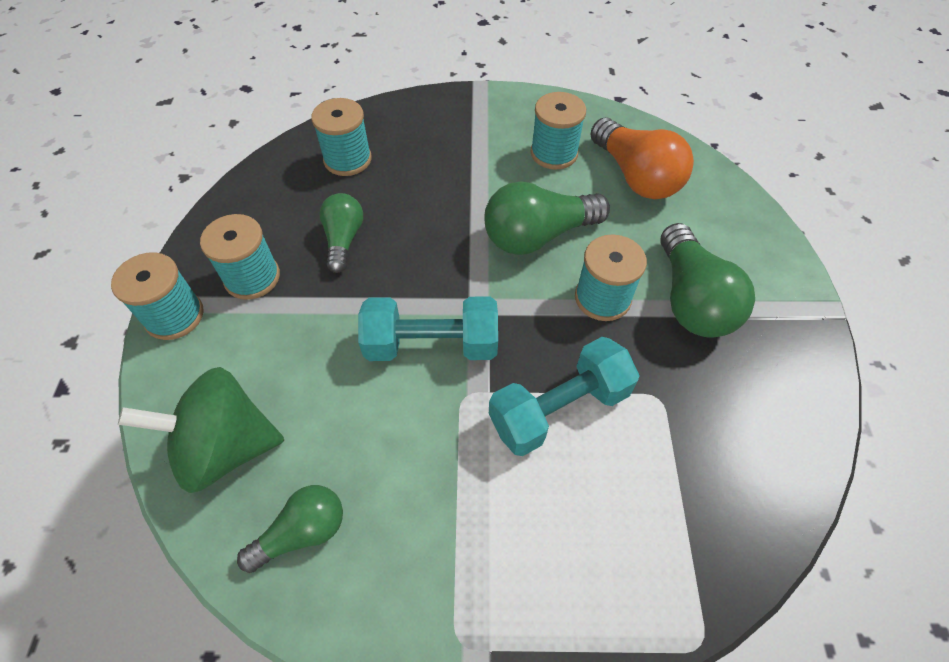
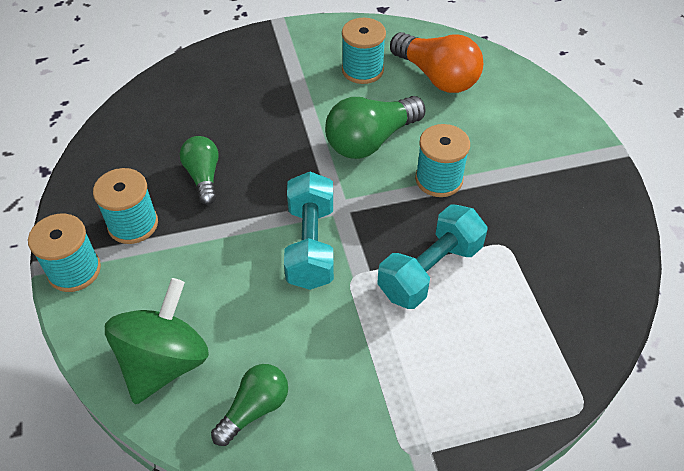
camera: 15 degrees left, 5 degrees down
(226, 447) = (164, 362): green spinning top -> green spinning top turned 135 degrees clockwise
(347, 159) = (181, 108): turquoise spool -> none
(431, 344) = (310, 245): turquoise dumbbell -> turquoise dumbbell turned 75 degrees counterclockwise
(691, 299) = (509, 166): green light bulb -> none

